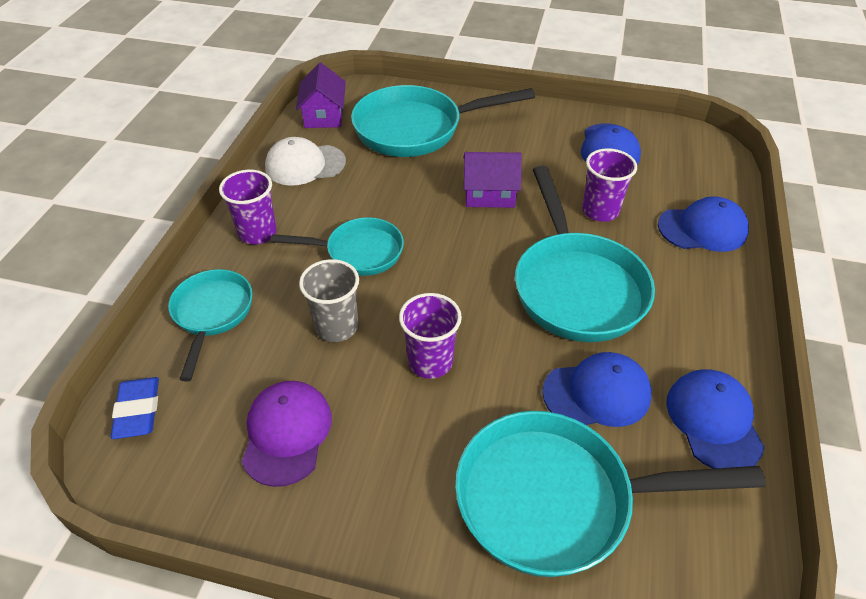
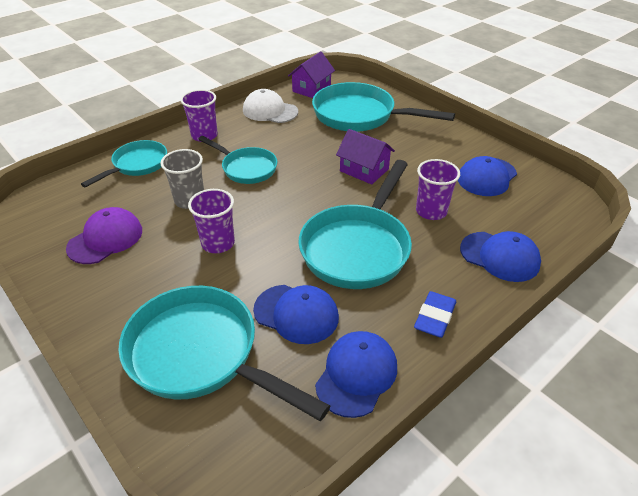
camera: 35 degrees right, 5 degrees down
(138, 411) = (56, 193): blue eraser -> blue eraser (434, 317)

